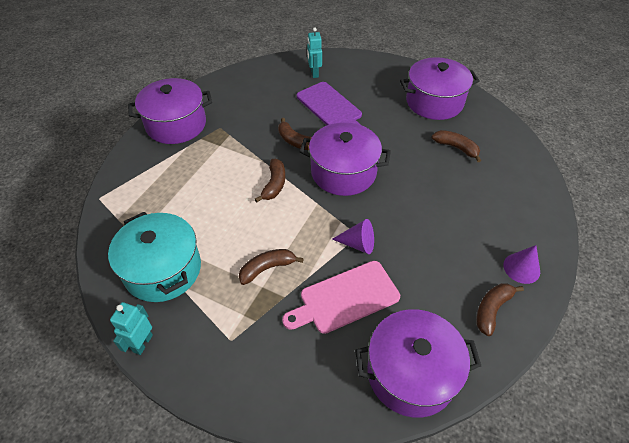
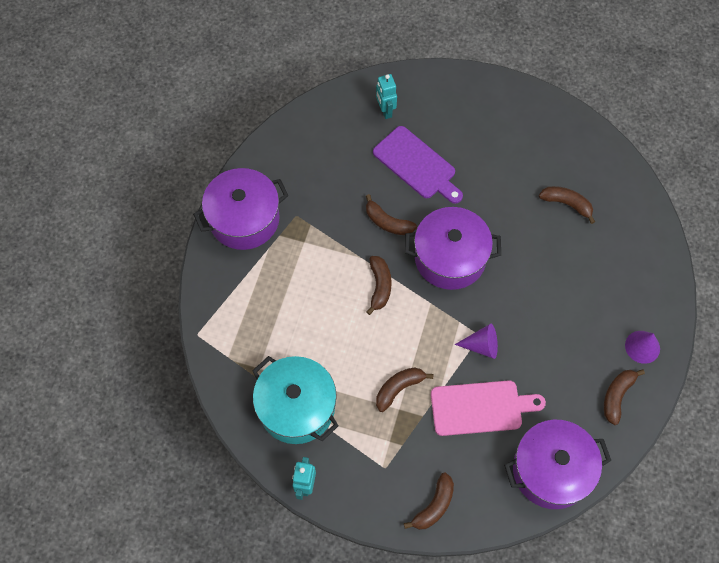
camera: 10 degrees left, 15 degrees up
(272, 389) = (434, 506): none -> brown banana
(345, 298) = (480, 407): pink cutting board -> pink cutting board turned 150 degrees counterclockwise
(434, 102) = (535, 137): purple pot -> none

